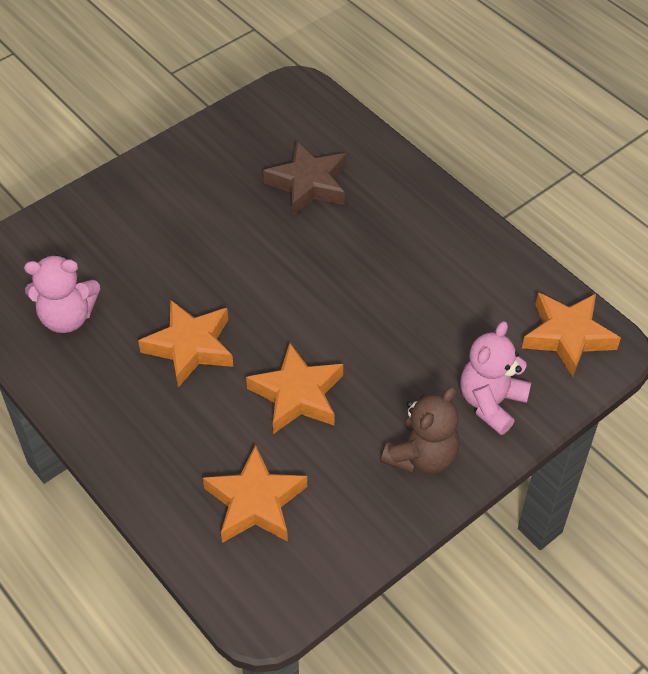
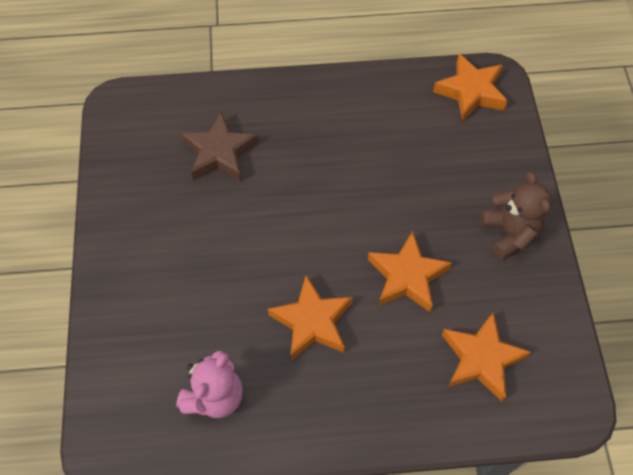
camera: 55 degrees left, 10 degrees up
(491, 403) = (493, 166): pink teddy bear -> none

